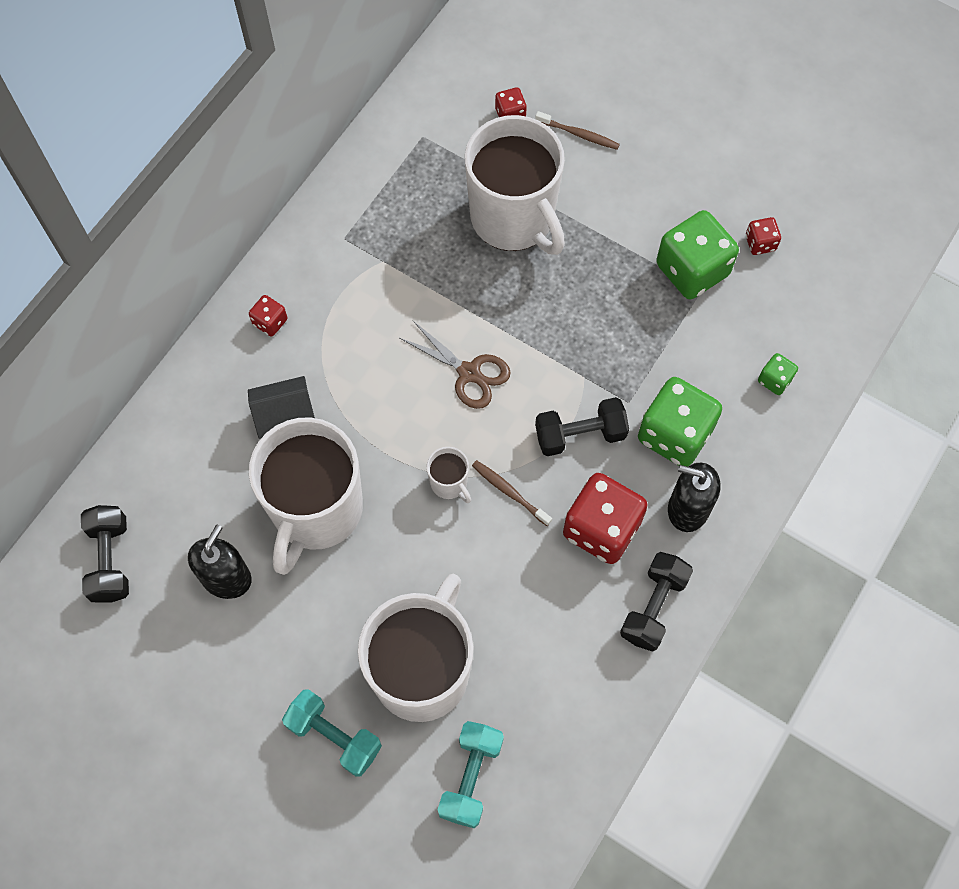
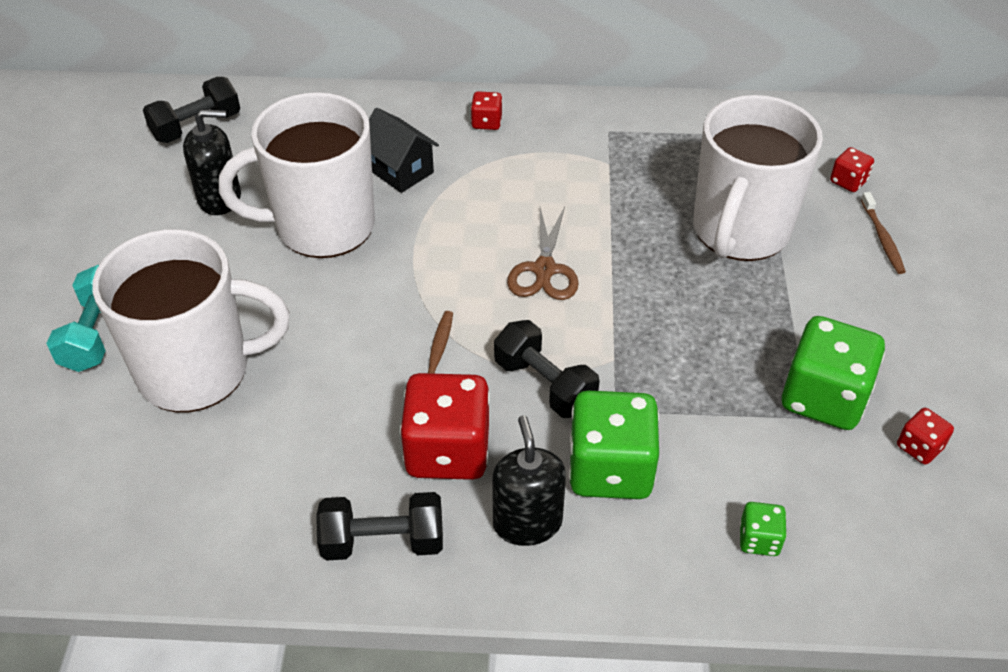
camera: 60 degrees right, 20 degrees down
(449, 483) = (414, 305): white mug -> none
(471, 777) = (96, 460): turquoise dumbbell -> none

